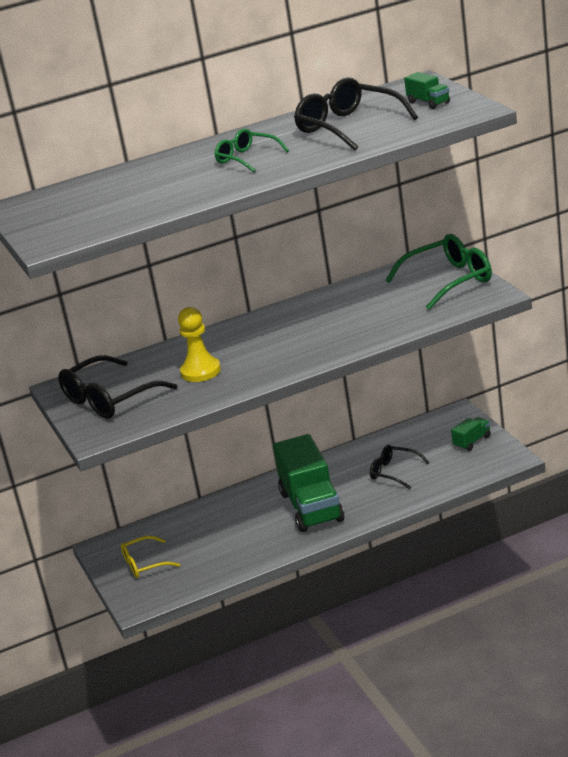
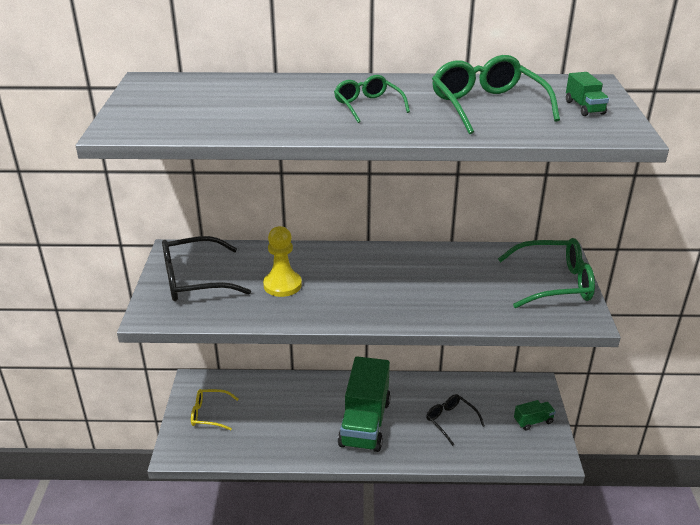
camera: 20 degrees right, 5 degrees up
(348, 126) = (487, 106): black glasses -> green glasses

